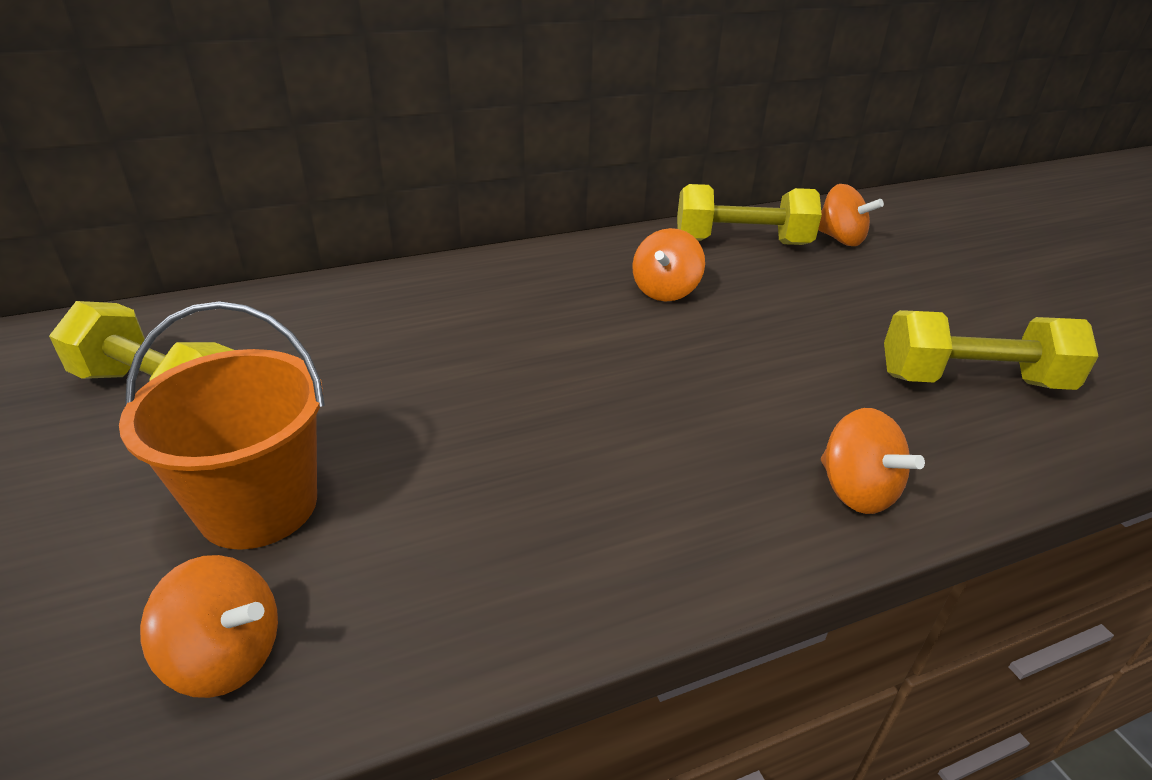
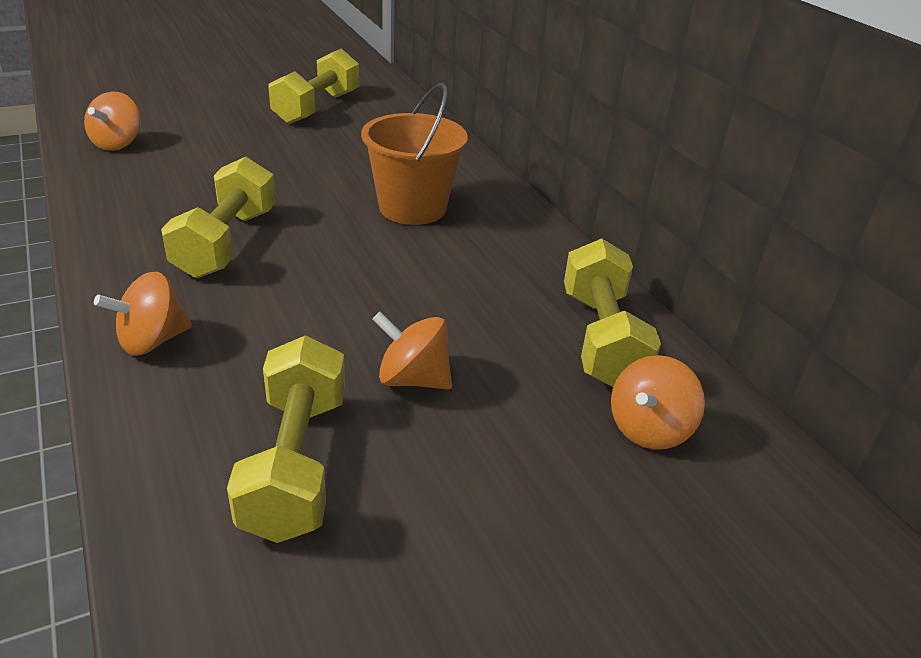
camera: 85 degrees right, 0 degrees up
(258, 506) = (214, 140): orange bucket -> orange bucket (412, 208)
(624, 454) = (227, 243): none -> yellow dumbbell
(665, 291) = (468, 276): orange spinning top -> orange spinning top (413, 379)

